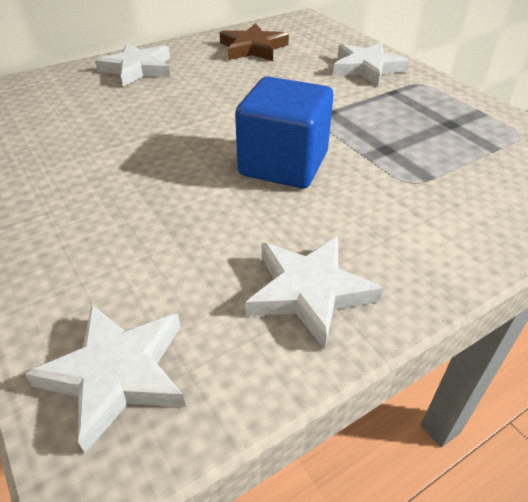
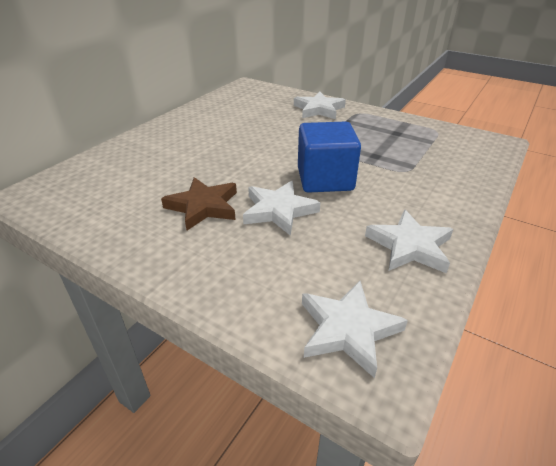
camera: 25 degrees left, 5 degrees down
(138, 69) = (160, 140): white star -> white star (278, 210)
(253, 48) = (232, 110): brown star -> brown star (203, 206)

